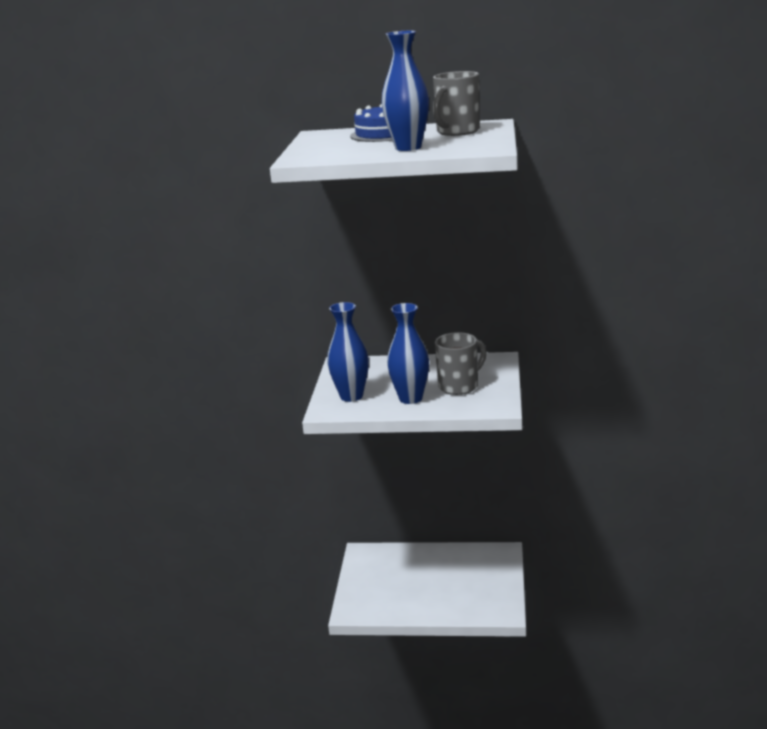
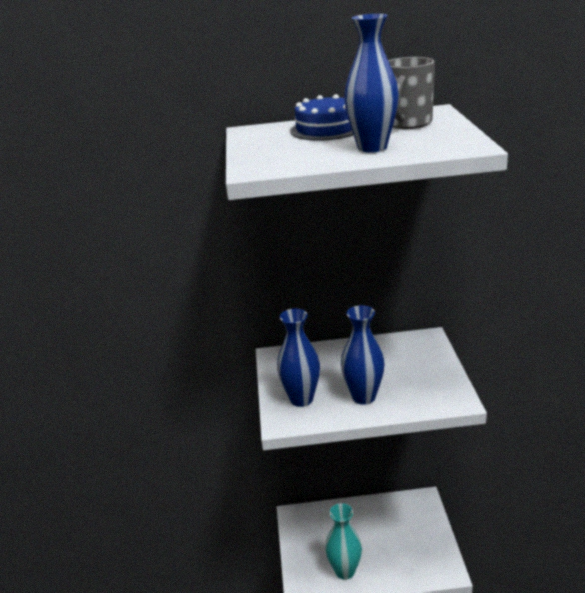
camera: 10 degrees left, 5 degrees up
(398, 601) = (345, 571): none -> turquoise vase
(459, 386) = (406, 376): grey mug -> none

